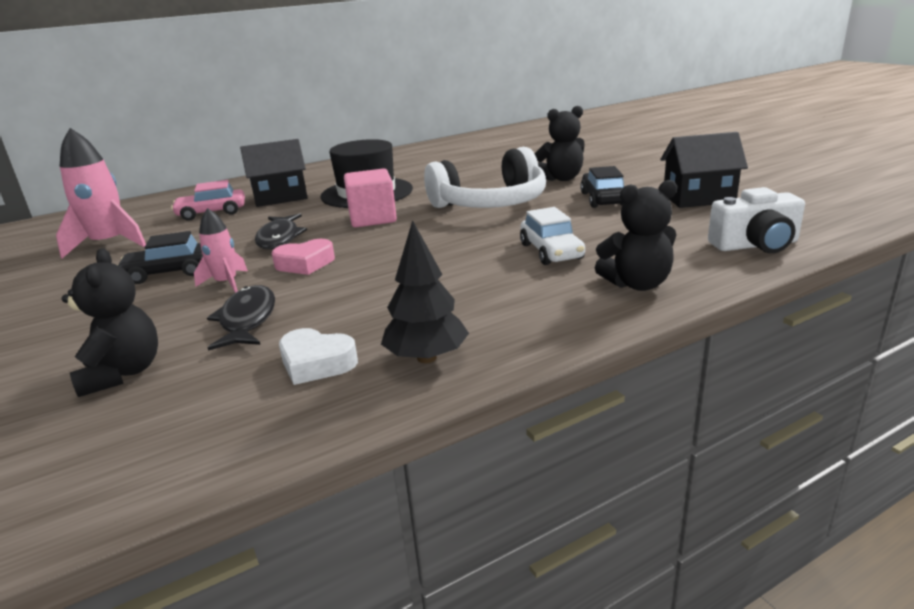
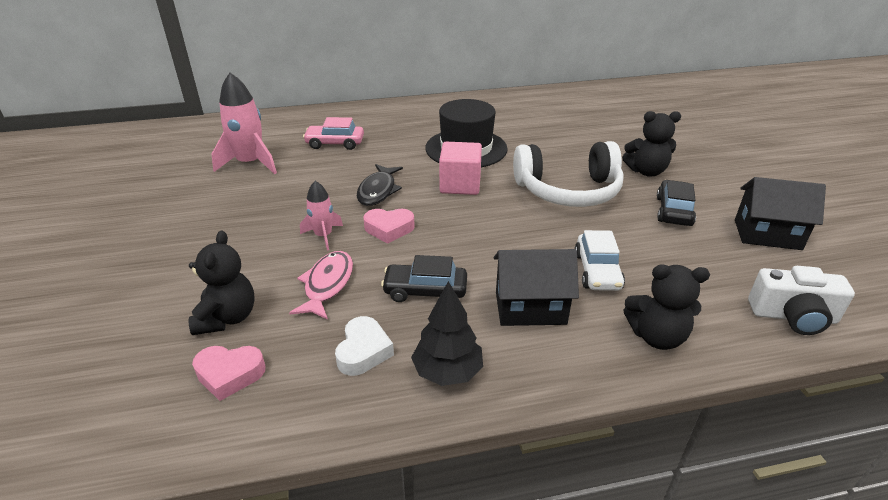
camera: 15 degrees right, 10 degrees up
(144, 422) = (229, 374): none -> pink heart
(169, 272) = (285, 211): black car -> black car (425, 291)
(247, 320) = (327, 284): black fish -> pink fish
(280, 197) = (394, 137): black house -> black house (530, 308)
(316, 363) = (363, 351): white heart -> white heart turned 120 degrees counterclockwise

